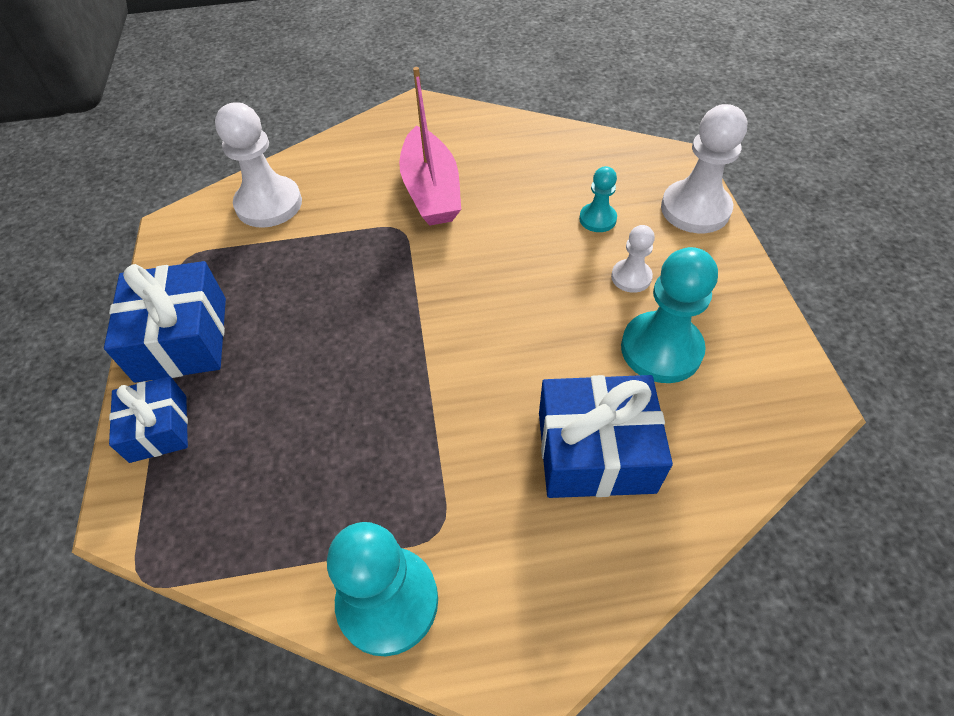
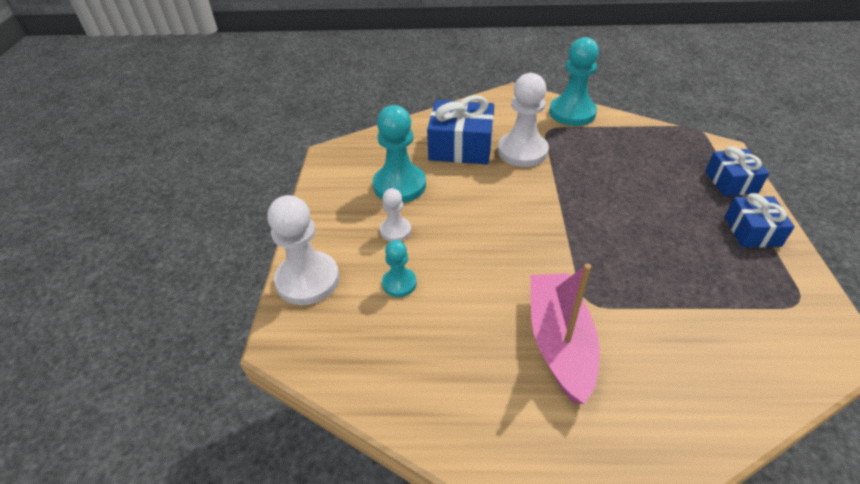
camera: 170 degrees left, 10 degrees down
(182, 339) = (752, 231): blue gift -> blue gift, size x0.62
(269, 204) = (743, 354): white pawn -> white pawn (522, 151)

